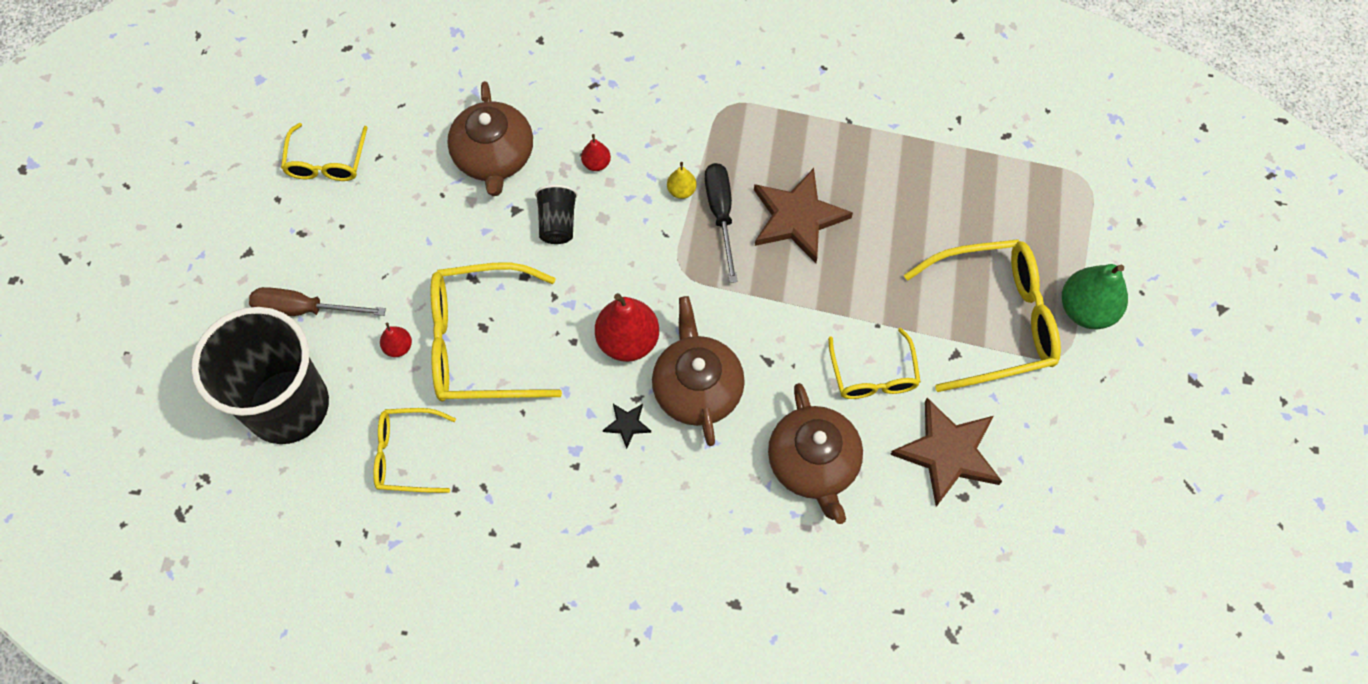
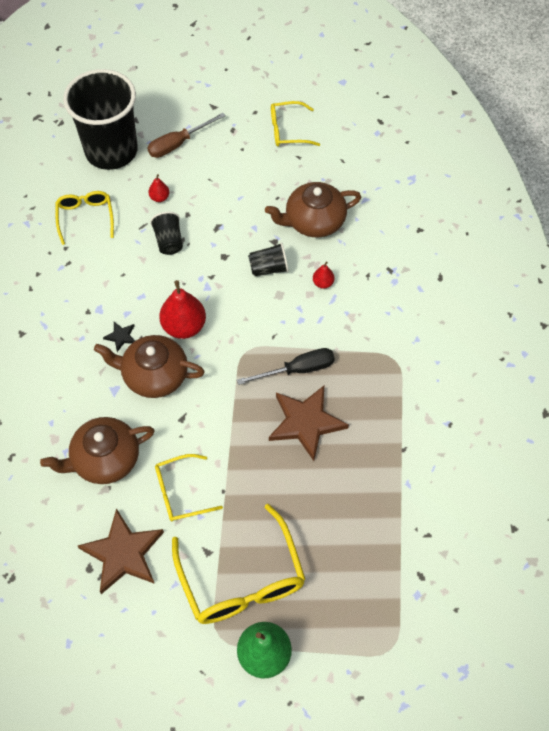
camera: 80 degrees right, 5 degrees down
(304, 309) = (178, 144): brown screwdriver -> brown screwdriver turned 120 degrees counterclockwise
(480, 343) = (169, 241): yellow glasses -> black cup
(681, 190) = (312, 341): yellow pear -> none
(697, 388) = (154, 375): brown teapot -> brown teapot turned 150 degrees counterclockwise

